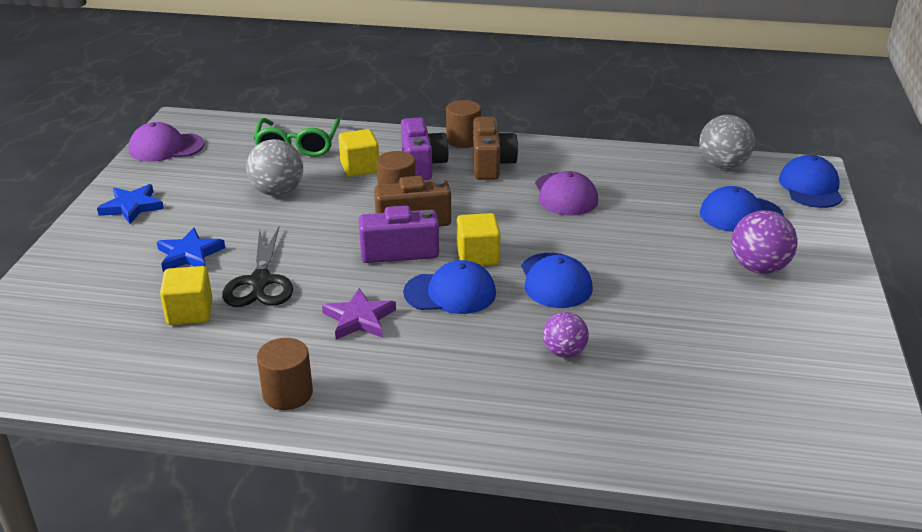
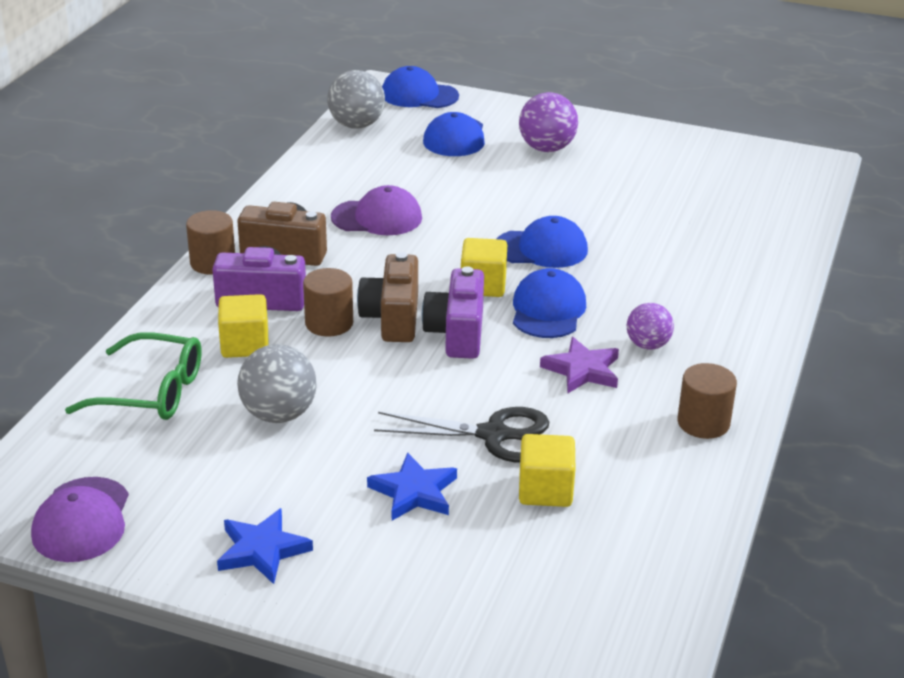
camera: 80 degrees left, 0 degrees up
(564, 352) = (656, 262): purple ball -> purple ball (648, 345)

